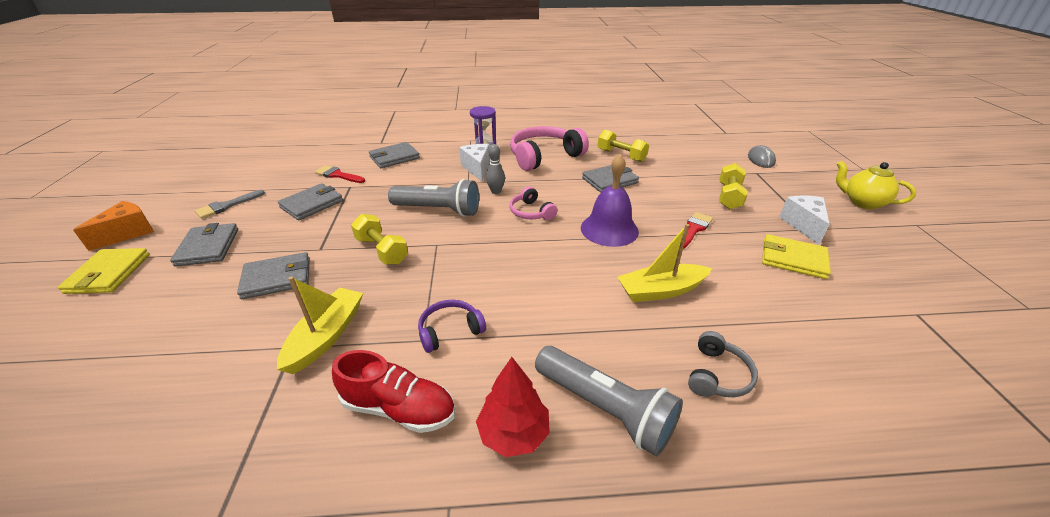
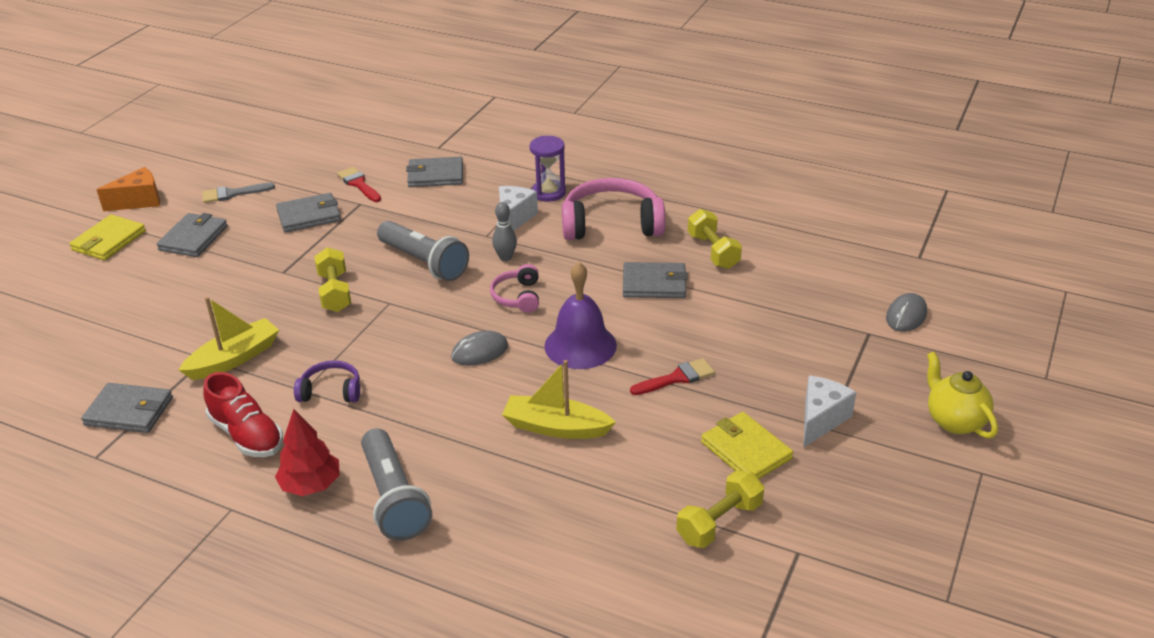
camera: 30 degrees right, 0 degrees up
(277, 278) = (230, 290): grey wallet -> grey wallet (129, 411)
(544, 256) = (480, 352): none -> grey mouse
(717, 375) = (515, 515): grey headphones -> none
(729, 196) = (779, 353): yellow dumbbell -> yellow dumbbell (719, 522)

